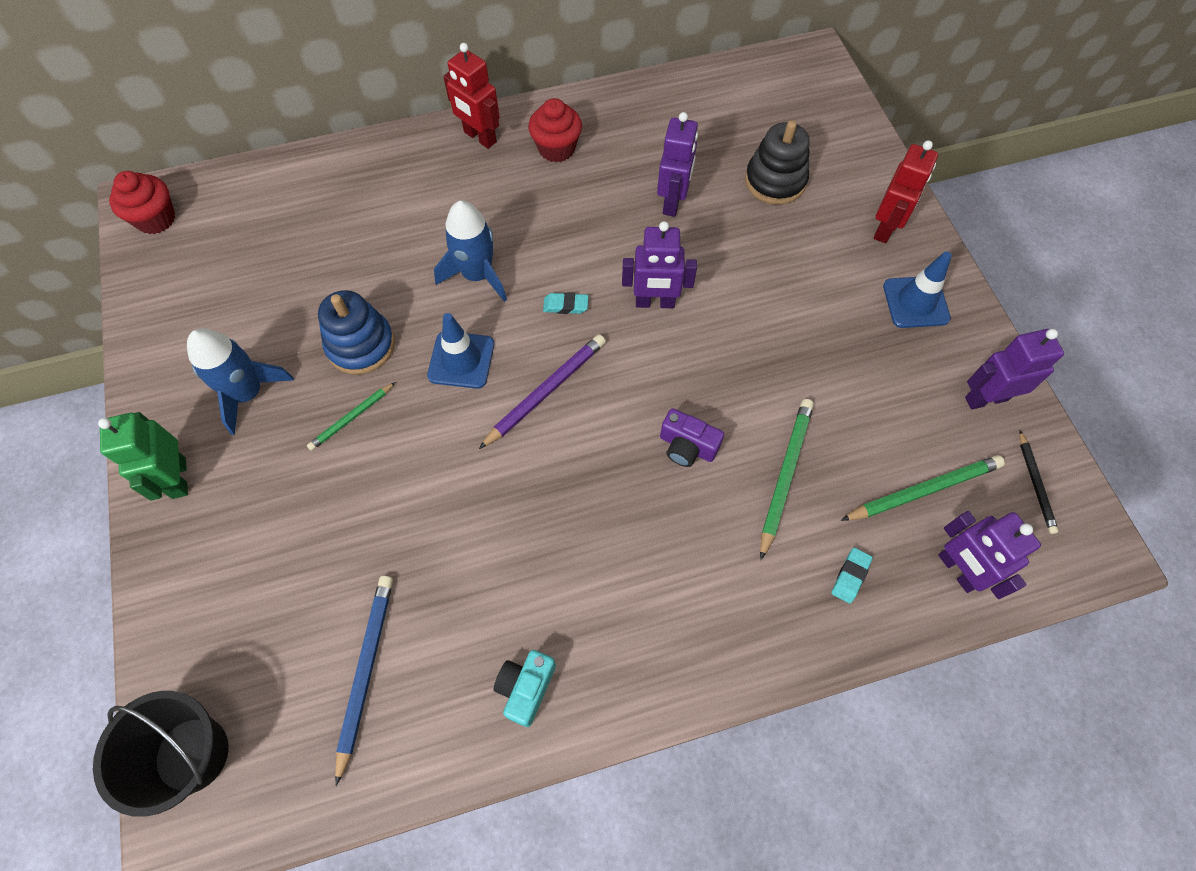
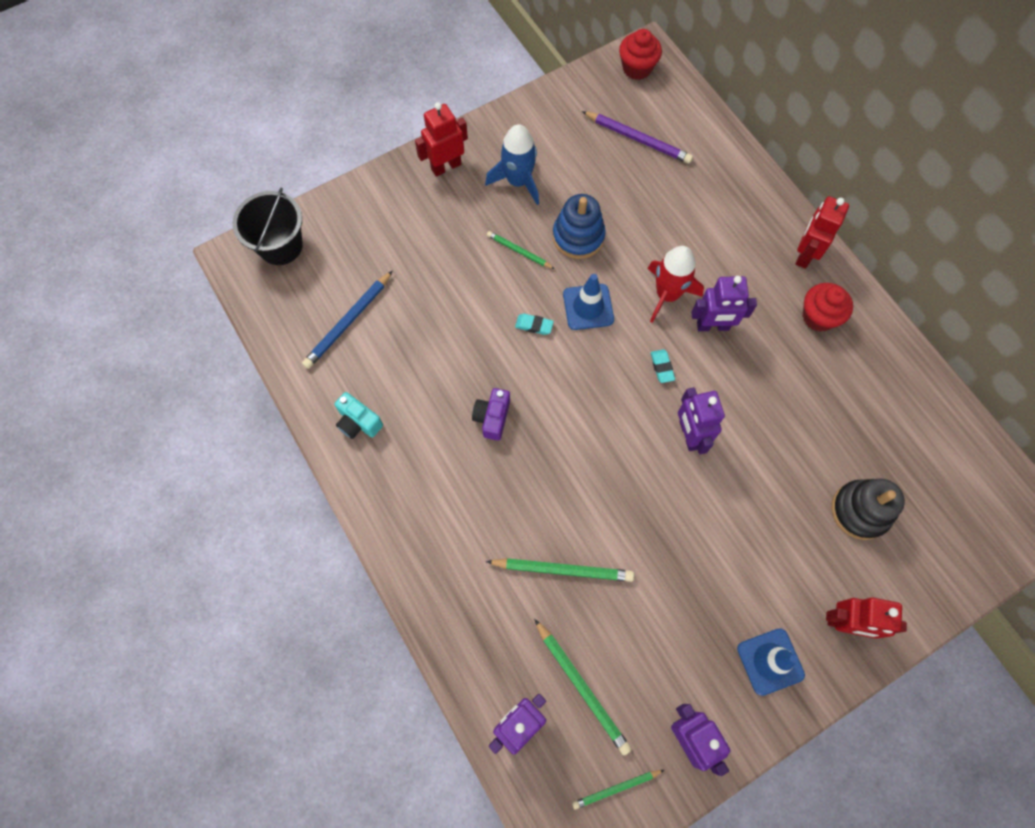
camera: 75 degrees right, 5 degrees up
(178, 478) = (446, 166): green robot -> red robot
(366, 671) = (348, 322): blue pencil -> blue pencil turned 135 degrees clockwise
(477, 275) = (667, 295): blue rocket -> red rocket
(526, 688) = (358, 422): turquoise camera -> turquoise camera turned 150 degrees counterclockwise
(546, 391) = (581, 374): purple pencil -> purple pencil (638, 139)
(673, 202) = (799, 426): purple robot -> purple robot (713, 326)
(687, 446) = (565, 489): purple camera -> purple camera (492, 417)
(850, 576) = (492, 635): turquoise eraser -> turquoise eraser (534, 325)
(1035, 484) = (616, 788): black pencil -> green pencil

